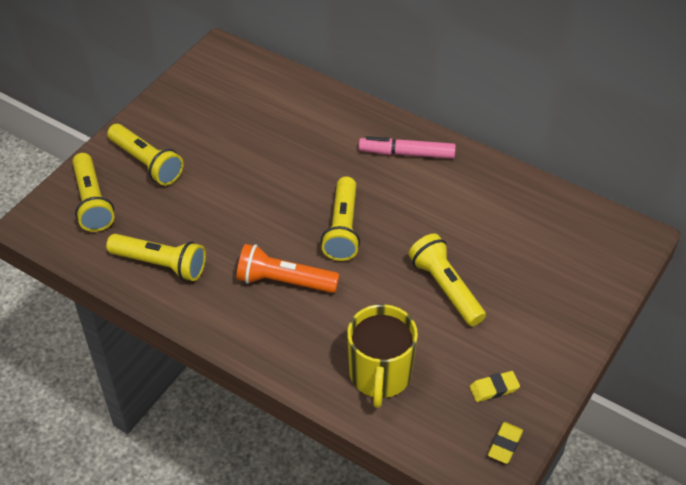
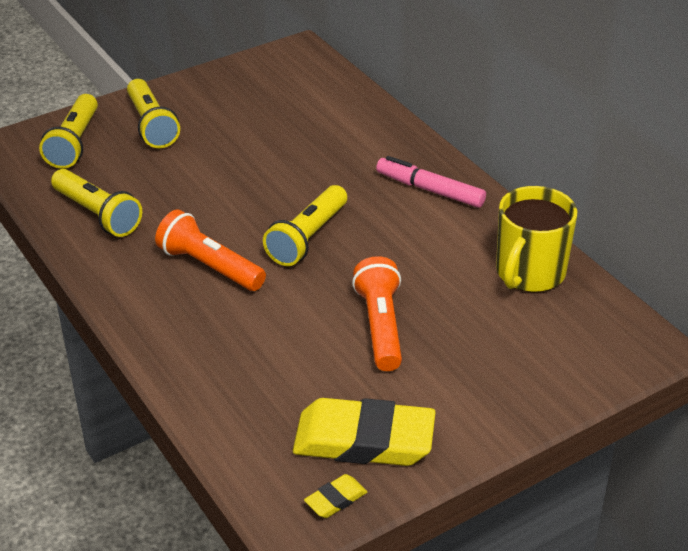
camera: 25 degrees right, 10 degrees down
(380, 375) = (245, 384): yellow mug -> yellow mug (529, 273)
(446, 288) = (380, 326): yellow flashlight -> orange flashlight
(494, 388) = (364, 440): yellow eraser -> yellow eraser, size x2.32

